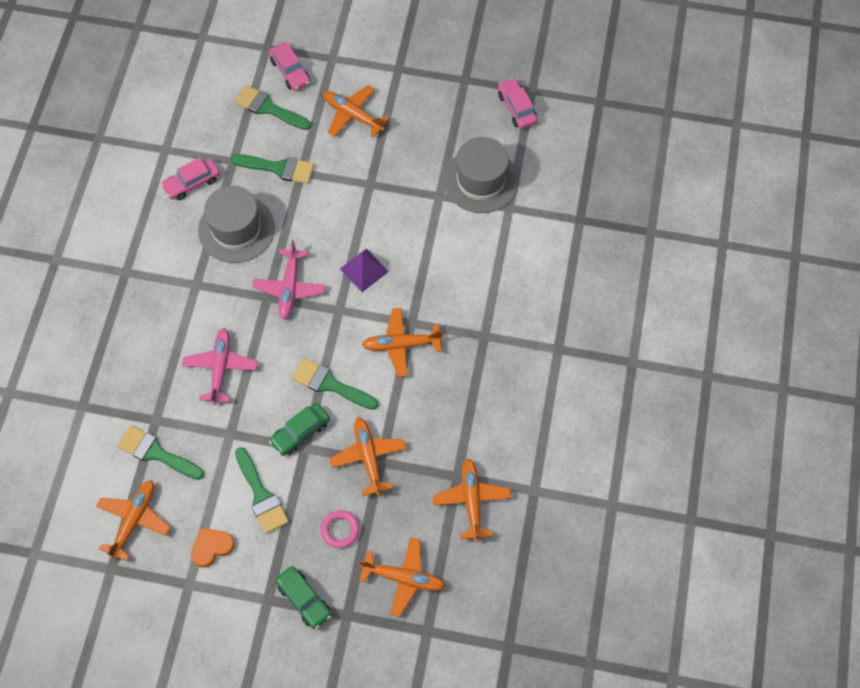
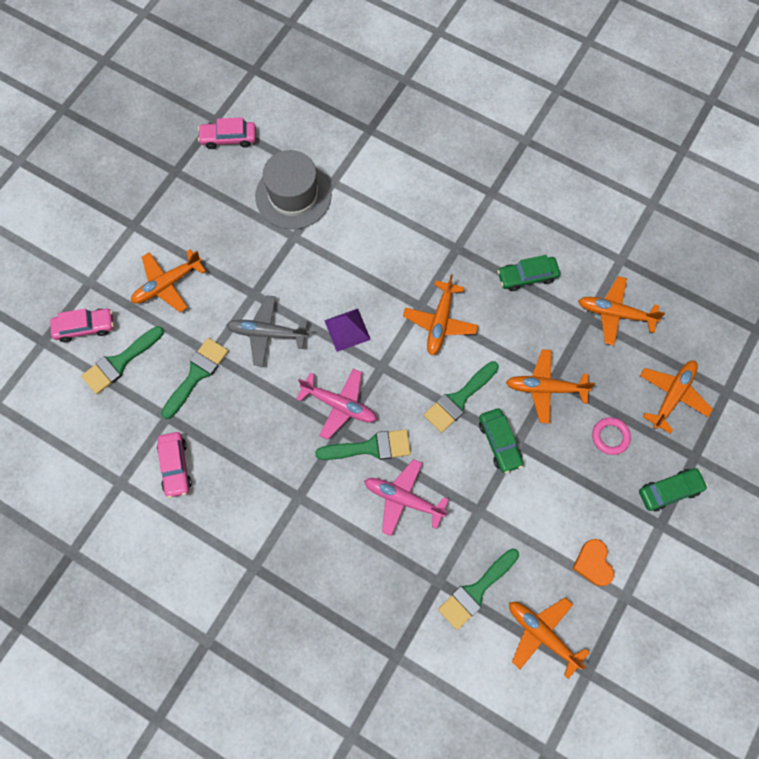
camera: 70 degrees left, 5 degrees up
(236, 229) = (250, 437): grey hat -> none
(261, 495) = (553, 499): green brush -> green brush (370, 447)
(336, 207) = (267, 333): none -> grey plane
(479, 407) = (527, 276): none -> green car

